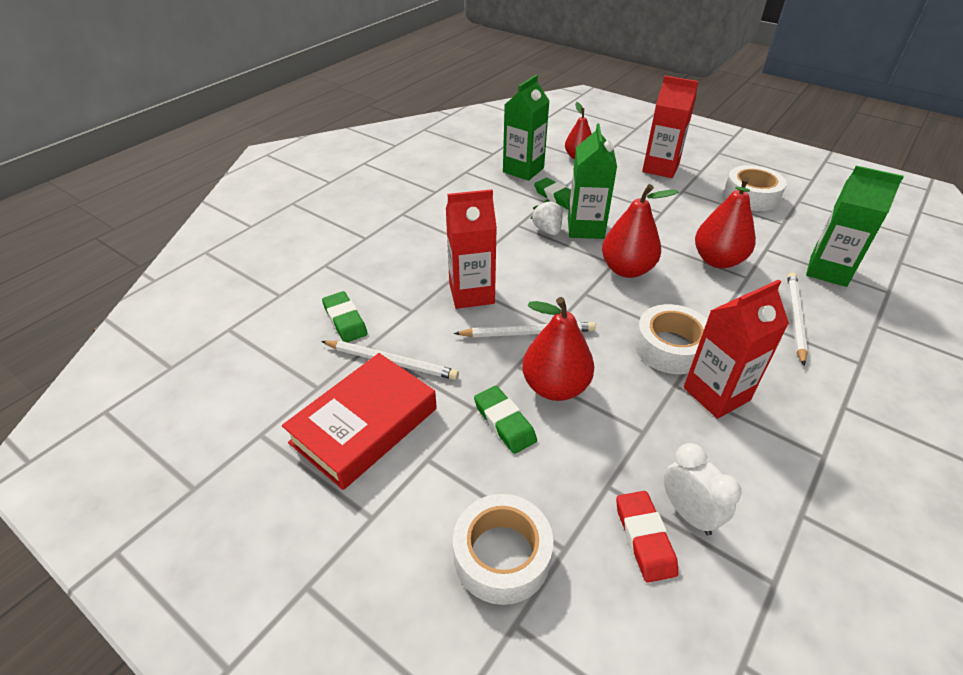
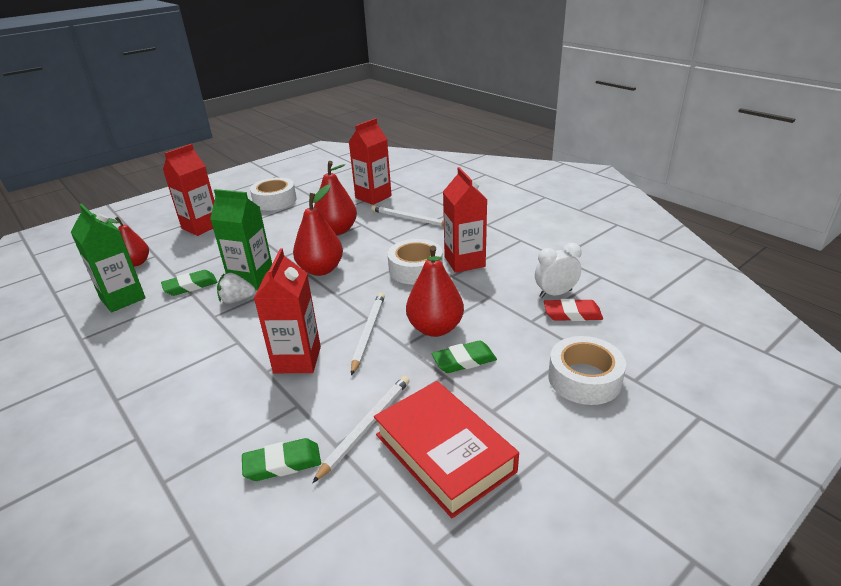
camera: 75 degrees left, 10 degrees down
(828, 271) = (373, 197): green carton -> red carton

